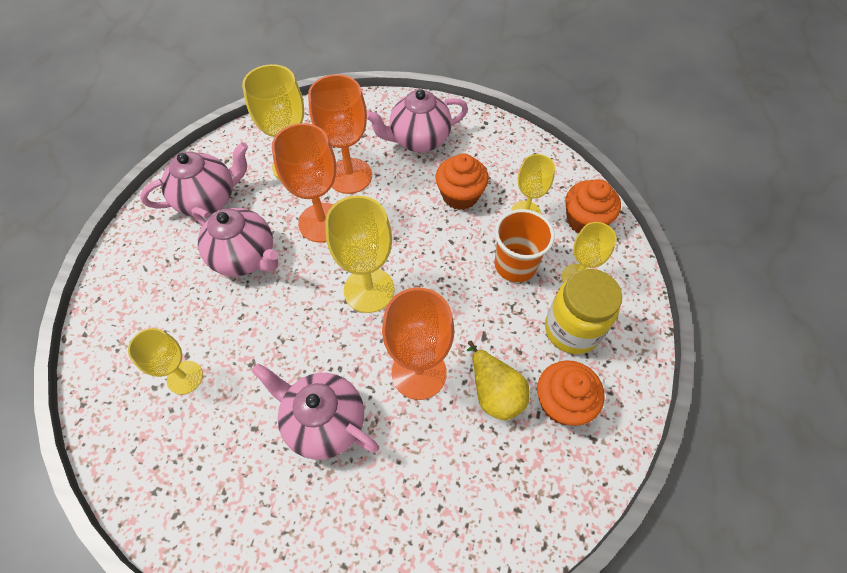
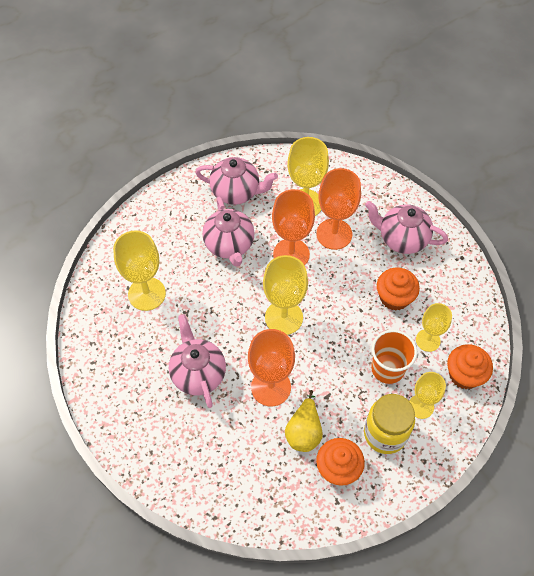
camera: 40 degrees right, 0 degrees up
(185, 377) = (146, 294): yellow goblet -> yellow goblet, size x1.58

